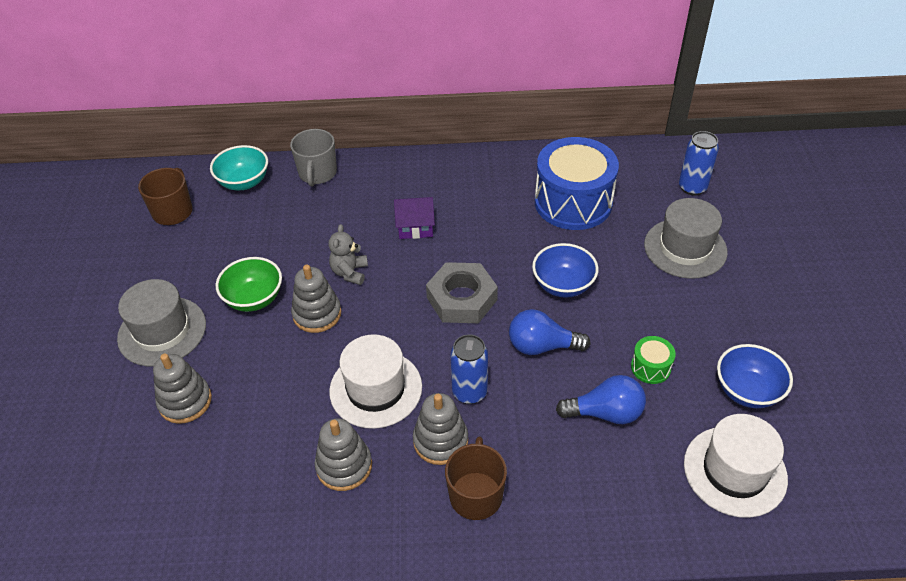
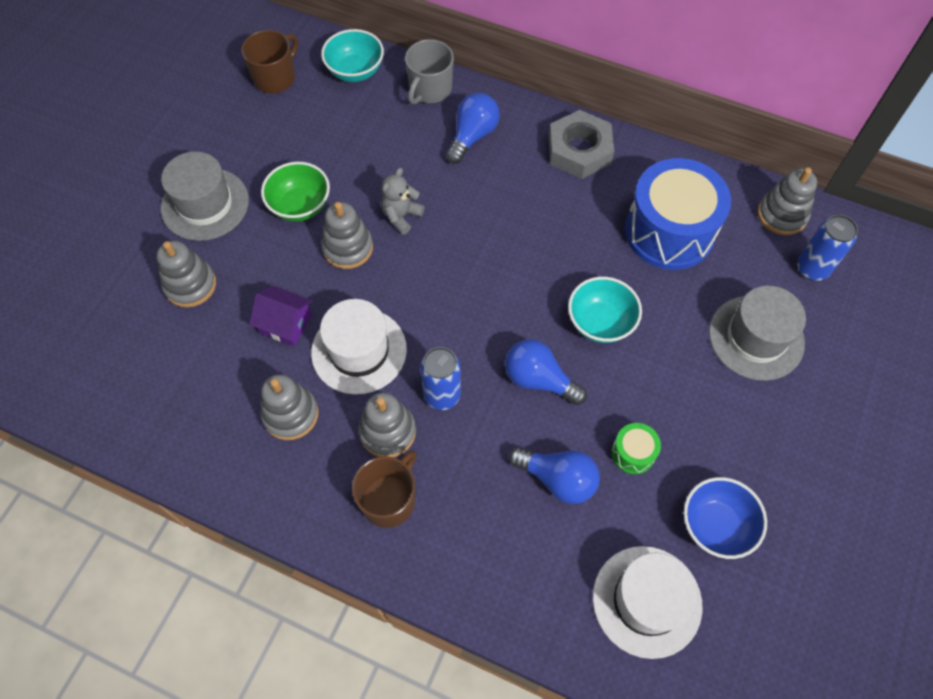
camera: 25 degrees right, 15 degrees up
(374, 193) = (472, 136): none -> blue light bulb
(415, 226) = (491, 191): purple house -> purple house (285, 323)
(462, 299) = (491, 292): grey nut -> grey nut (579, 150)
(563, 285) = (600, 322): blue bowl -> turquoise bowl
(647, 161) = (782, 215): none -> grey stacking toy

